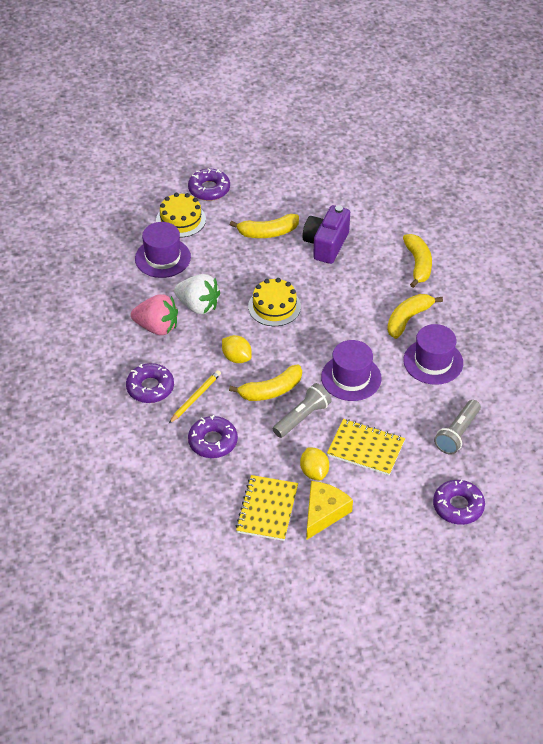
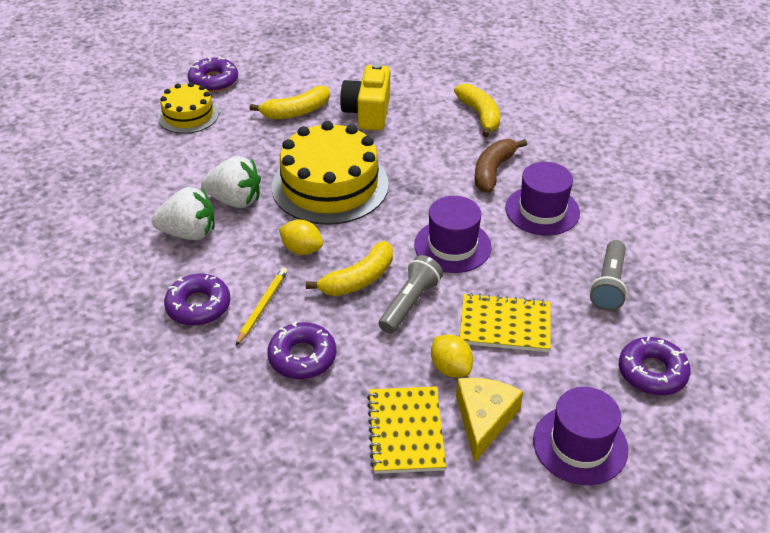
camera: 15 degrees left, 5 degrees down
(157, 327) = (189, 233): pink strawberry -> white strawberry
(162, 258) = (176, 157): purple hat -> purple hat (580, 445)
(274, 306) = (330, 185): yellow cake -> yellow cake, size x1.77
(326, 244) = (368, 113): purple camera -> yellow camera
(408, 319) = (493, 171): yellow banana -> brown banana

